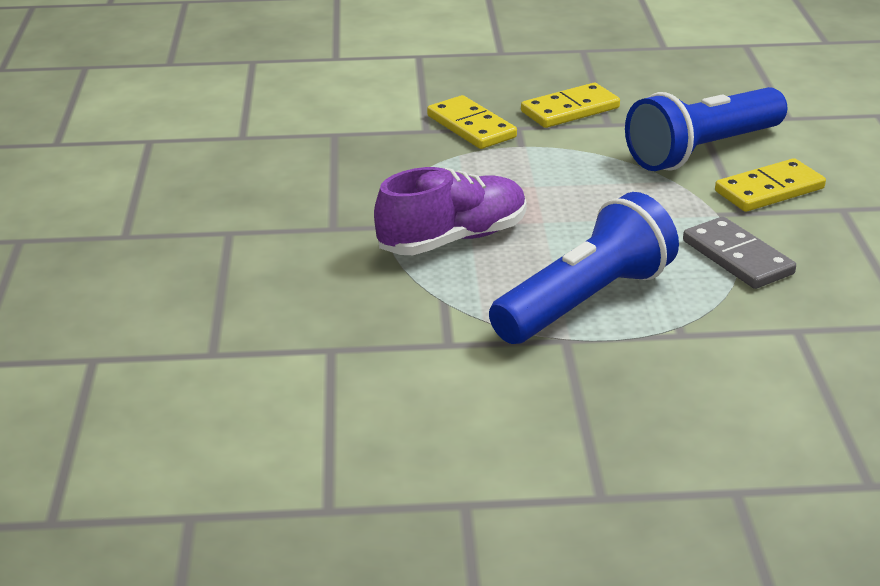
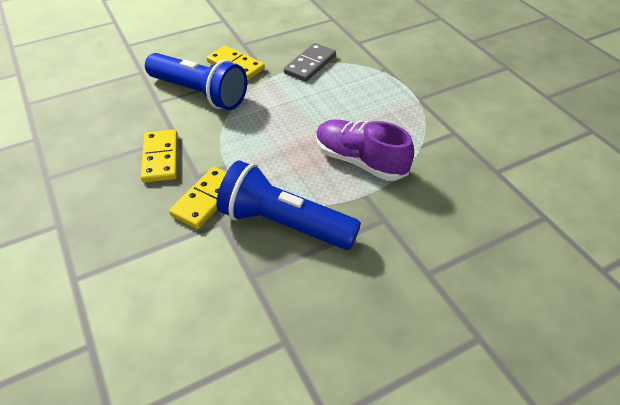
camera: 115 degrees left, 15 degrees up
(570, 110) = (161, 158): yellow domino -> yellow domino turned 45 degrees clockwise
(584, 301) = (383, 100): blue flashlight -> blue flashlight (284, 224)

